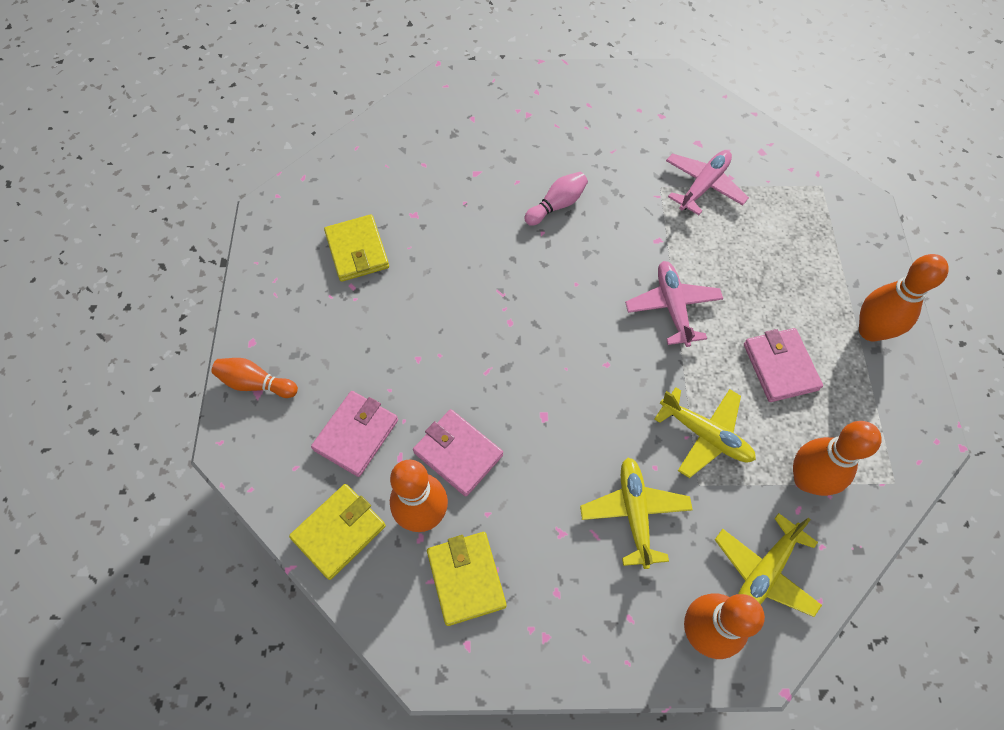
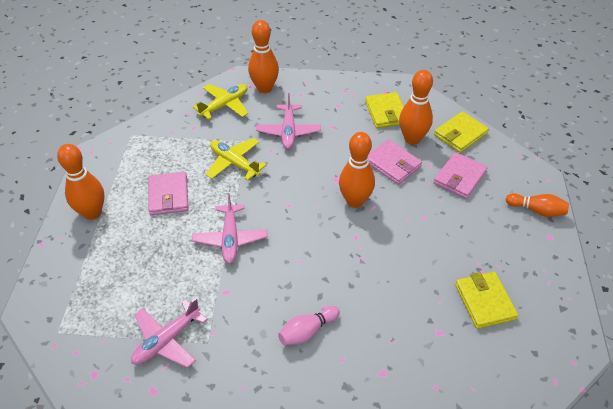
camera: 175 degrees left, 15 degrees down
(634, 513) = (288, 132): yellow plane -> pink plane
(806, 479) = (182, 139): orange bowling pin -> orange bowling pin (355, 201)

